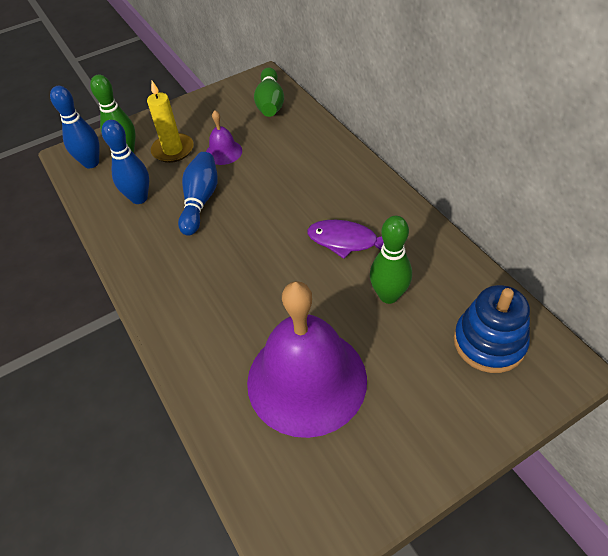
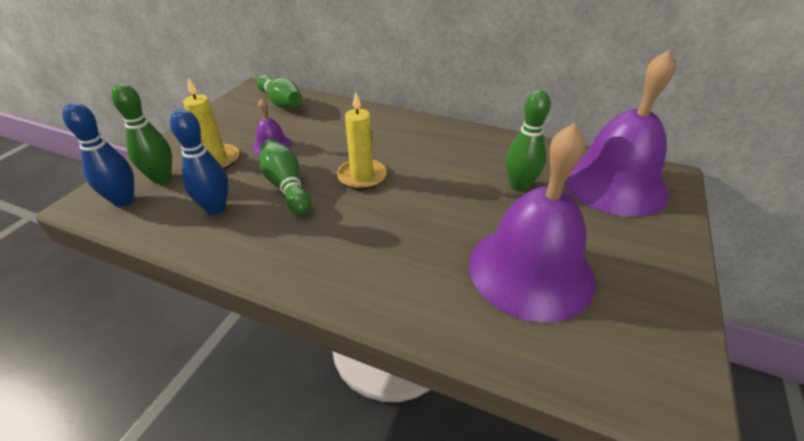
camera: 40 degrees left, 10 degrees down
(200, 201) = (286, 186): blue bowling pin -> green bowling pin
(264, 218) = (362, 176): none -> yellow candle
(347, 241) = (448, 165): purple fish -> none
(489, 342) = (614, 183): blue stacking toy -> purple bell

